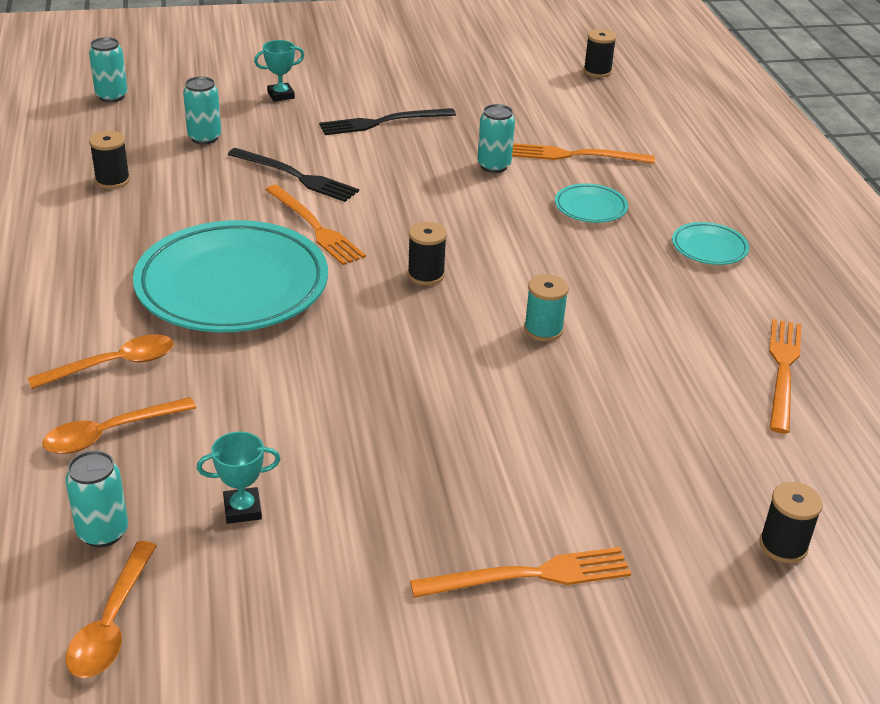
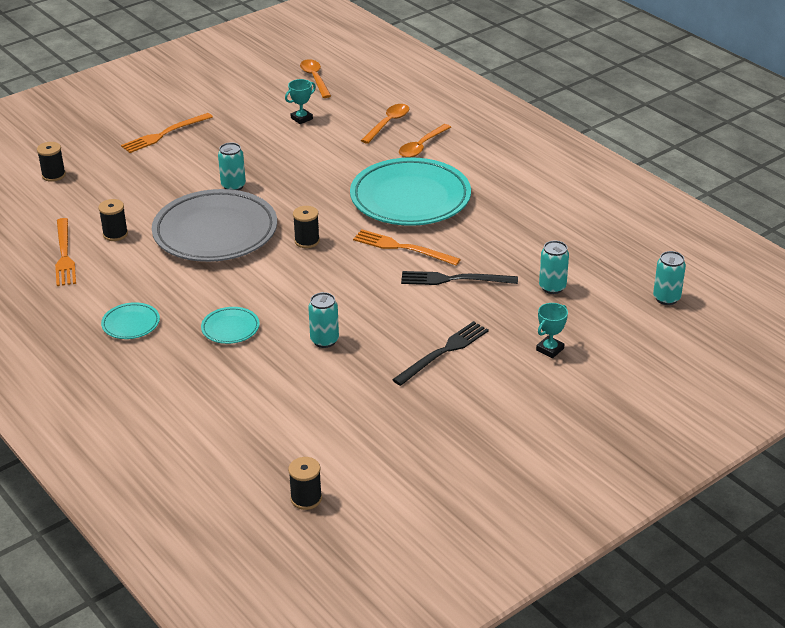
camera: 155 degrees right, 0 degrees up
(103, 532) = (349, 97): turquoise can -> turquoise can (233, 186)
(112, 180) = (563, 234): black spool -> black spool (115, 234)
(543, 330) = (215, 232): turquoise spool -> grey plate
(576, 155) = (267, 375): orange fork -> none

